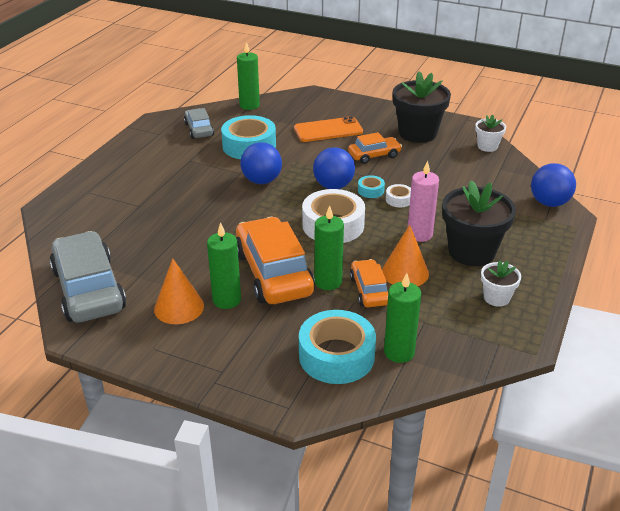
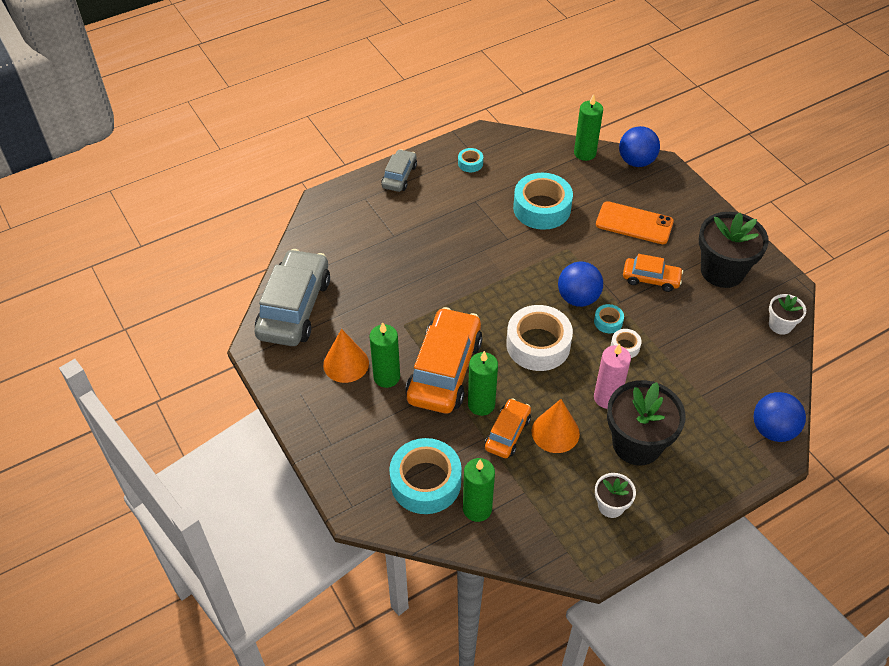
camera: 35 degrees right, 15 degrees up
(162, 140) = (470, 163): none -> turquoise tape
(199, 129) = (512, 165): grey car -> grey car (399, 176)
(262, 181) = (518, 258): blue ball -> blue ball (636, 161)

